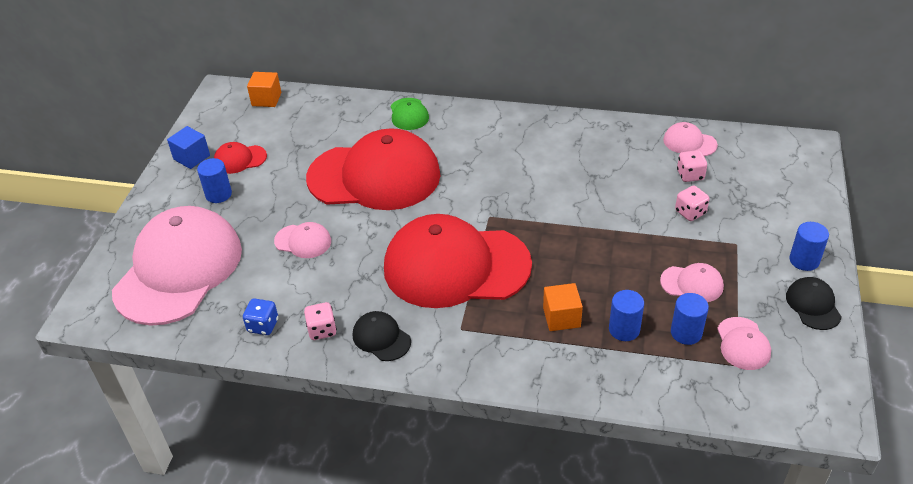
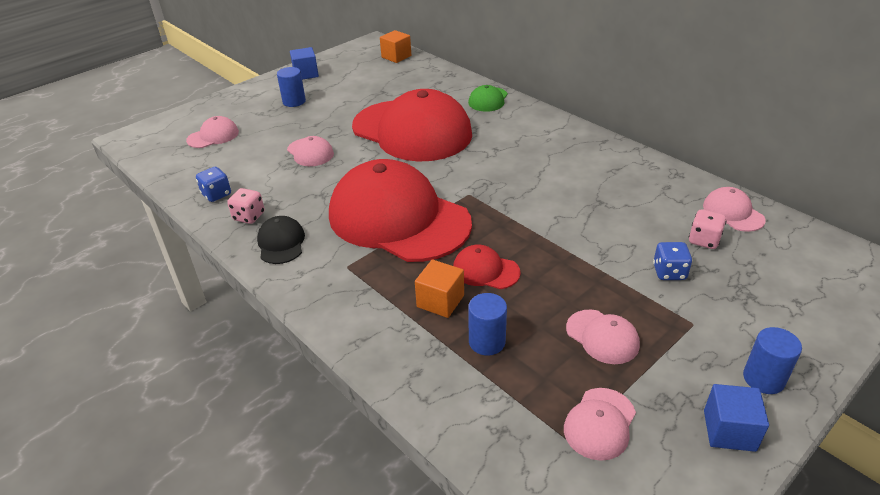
camera: 35 degrees right, 5 degrees down
(179, 269) = (213, 136): pink cap -> pink cap, size x0.41
(240, 159) = (334, 86): red cap -> red cap (485, 270)
(686, 333) = (547, 378): blue cylinder -> none
(690, 212) = (669, 272): pink dice -> blue dice
(813, 305) = (729, 430): black cap -> blue cube

